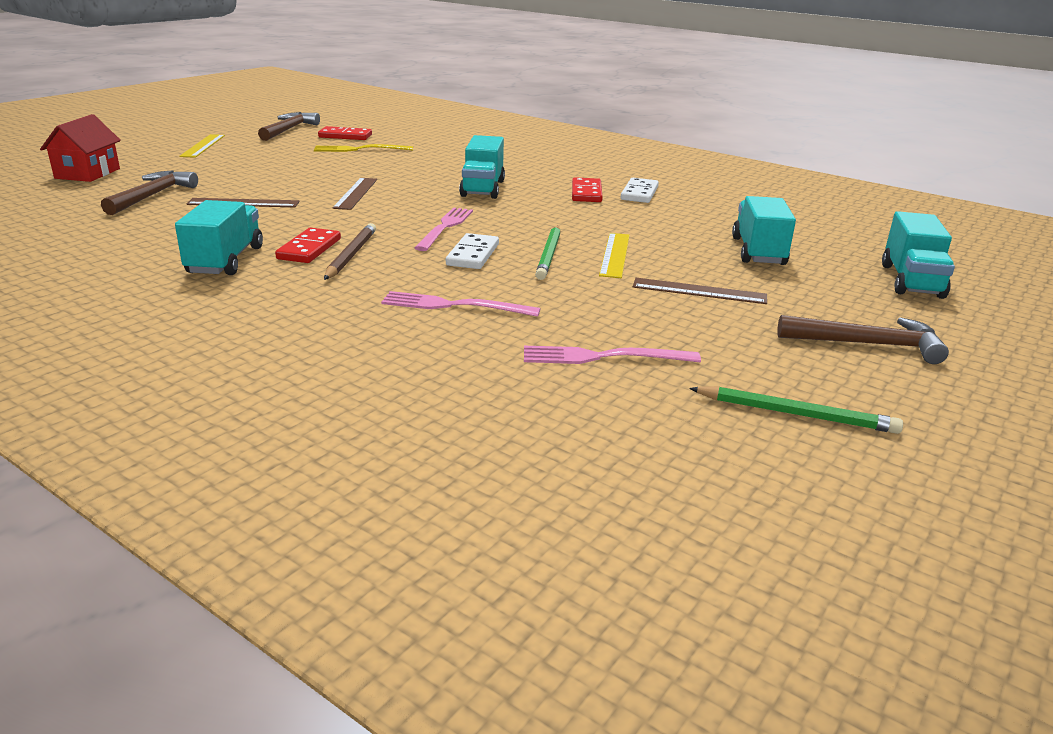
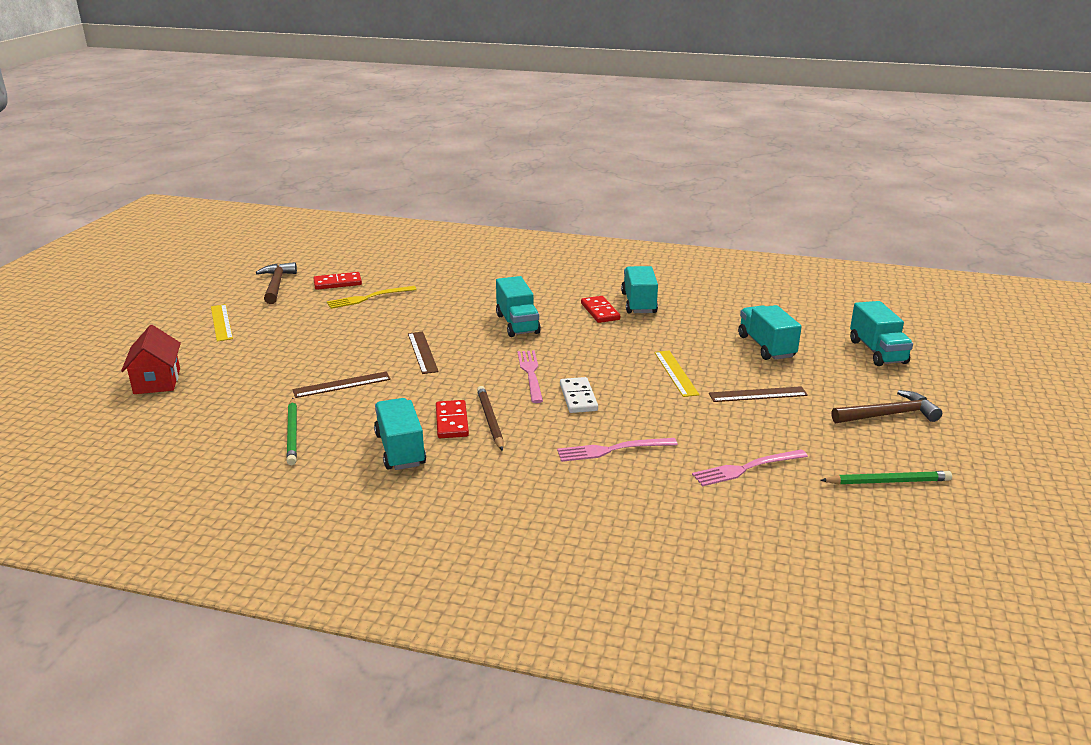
camera: 20 degrees left, 0 degrees up
(152, 196) = (252, 395): brown hammer -> none
(549, 255) = (631, 384): green pencil -> green pencil (292, 434)
(639, 193) = (638, 303): white domino -> turquoise truck

